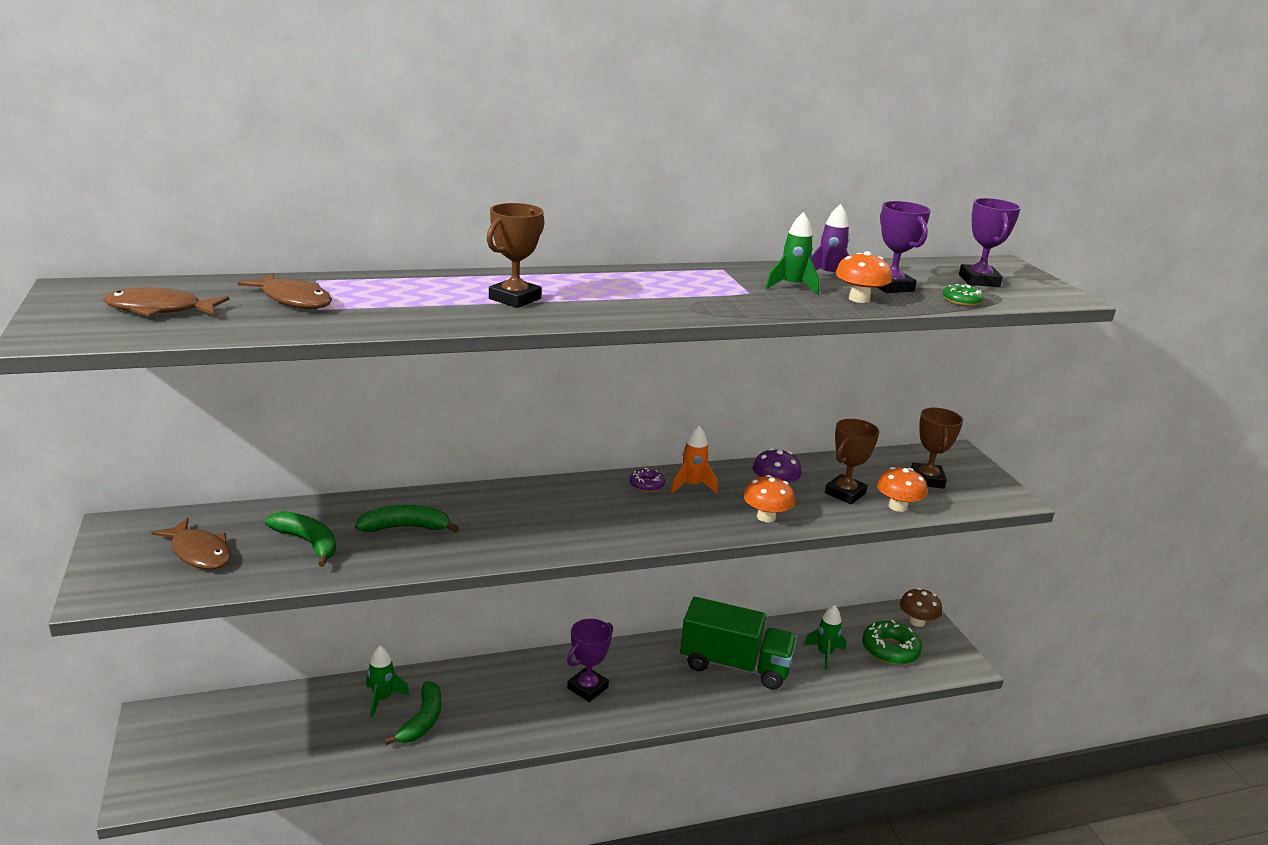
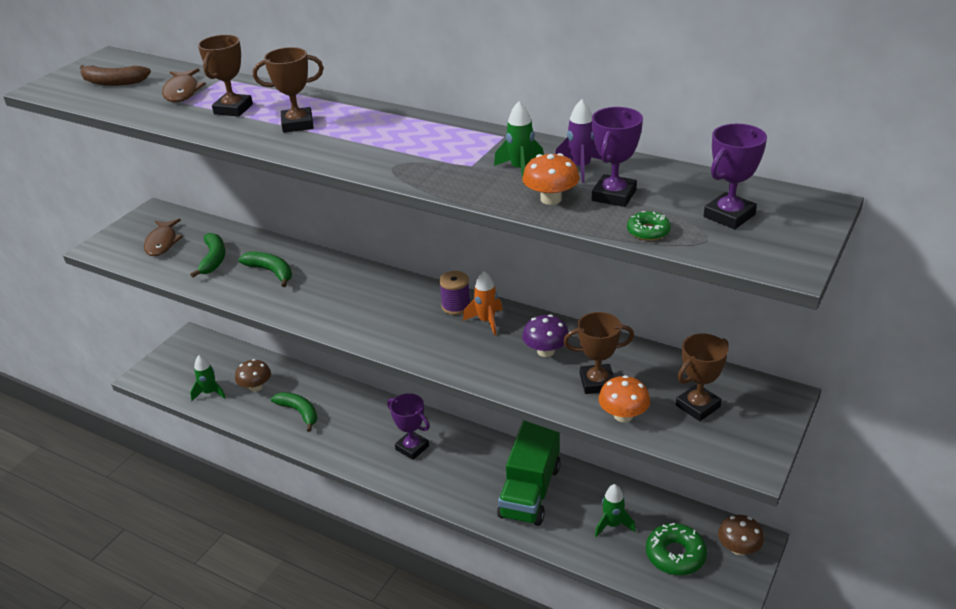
camera: 50 degrees right, 10 degrees up
(160, 309) = (113, 82): brown fish -> brown banana
(330, 724) = (256, 387): none -> brown mushroom
(382, 699) = (296, 387): green rocket -> green rocket (210, 393)
(406, 301) = (233, 109): none -> brown trophy
(422, 721) = (299, 412): green banana -> green banana turned 105 degrees counterclockwise
(587, 688) = (412, 448): purple trophy -> purple trophy turned 45 degrees clockwise
(646, 485) = (456, 306): purple donut -> purple spool
(734, 665) = (530, 491): green truck -> green truck turned 45 degrees clockwise
(766, 517) = (498, 371): orange mushroom -> none

